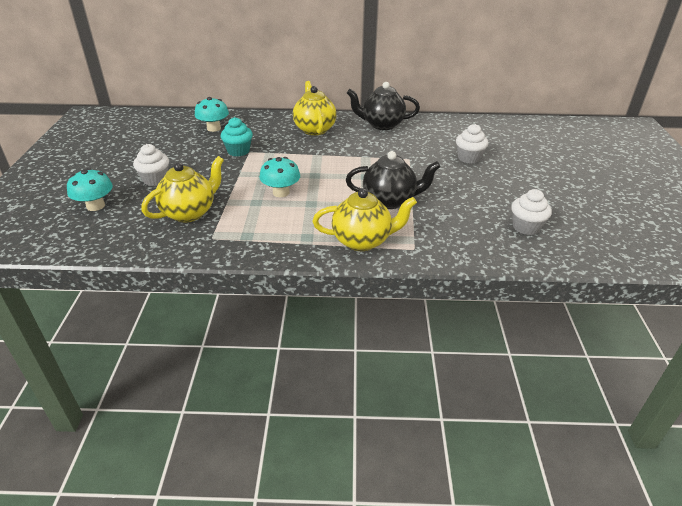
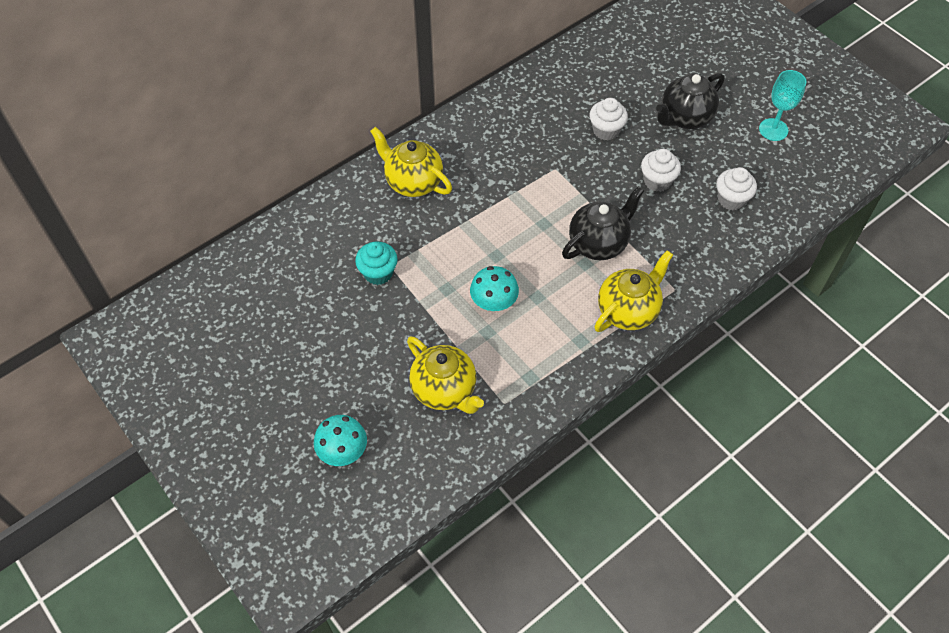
camera: 40 degrees left, 20 degrees up
(155, 179) = (350, 375): white cupcake -> white cupcake (657, 181)
(189, 212) = (444, 390): yellow teapot -> yellow teapot turned 135 degrees clockwise
(214, 128) = (302, 255): turquoise mushroom -> none
(382, 125) = (473, 128): black teapot -> black teapot (685, 118)
(611, 209) = (773, 129): none -> turquoise goblet

